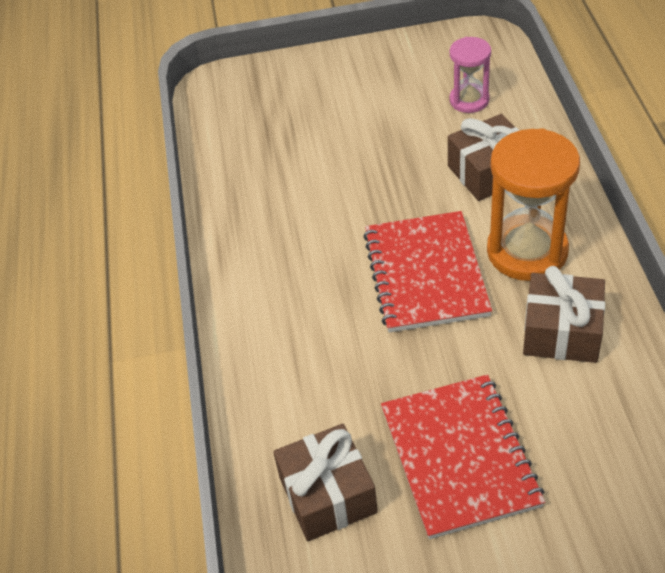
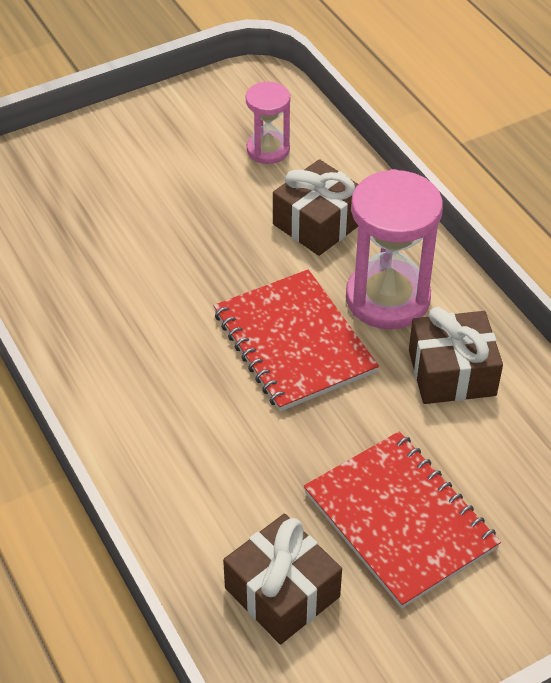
camera: 25 degrees left, 0 degrees up
(527, 251) = (387, 298): orange hourglass -> pink hourglass

